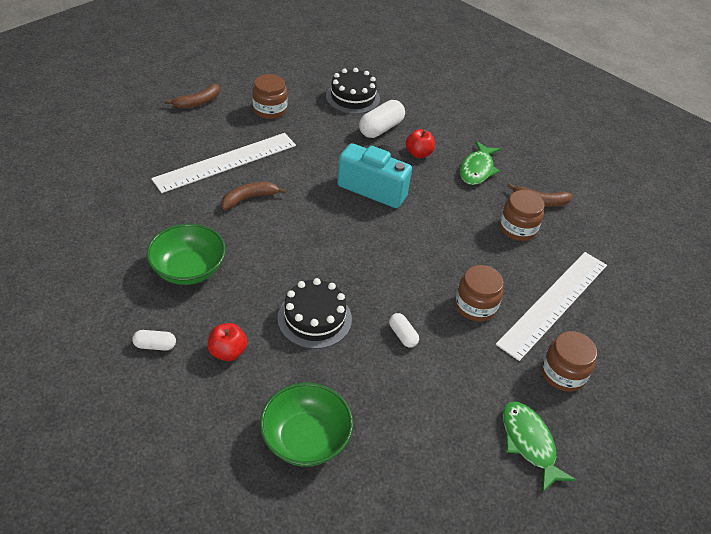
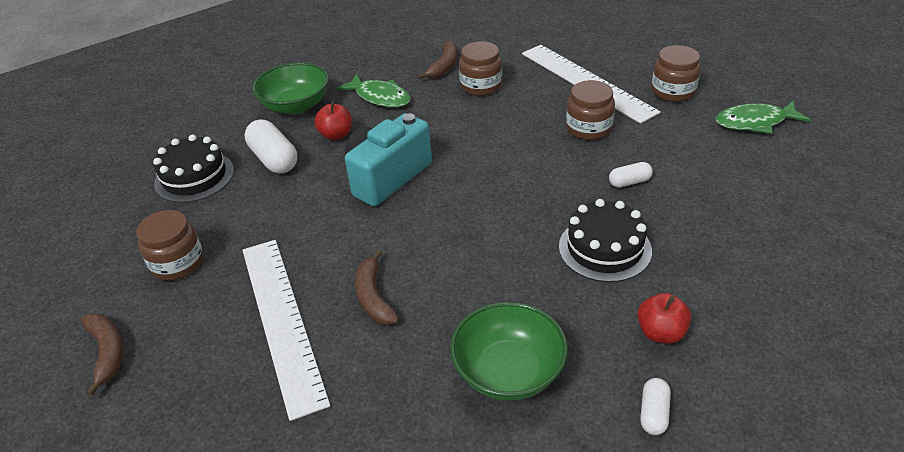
camera: 70 degrees left, 5 degrees down
(305, 438) = (780, 269): green bowl -> green bowl (295, 106)

